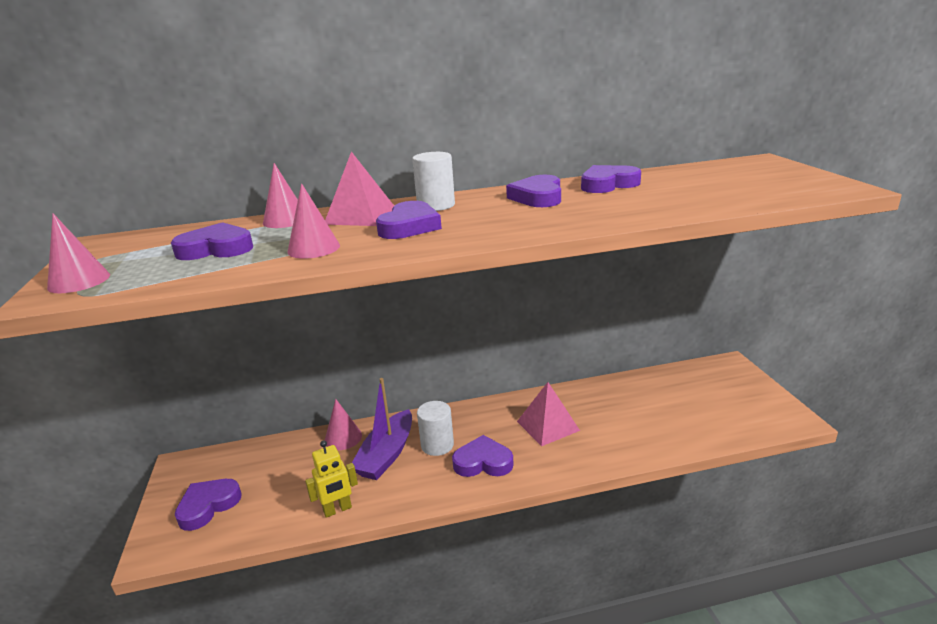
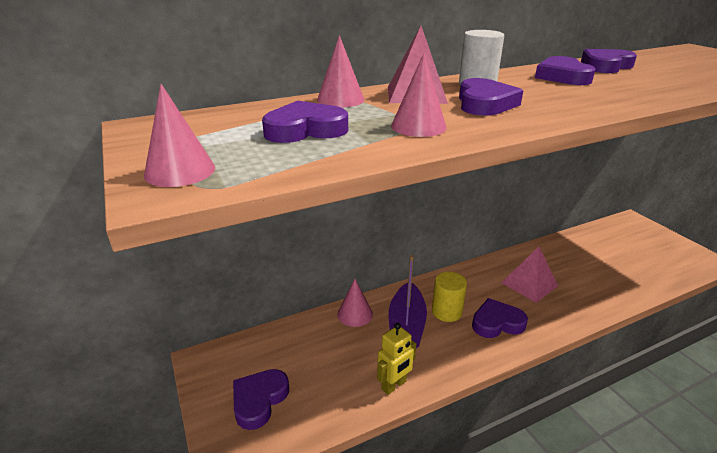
camera: 15 degrees left, 5 degrees up
(437, 445) = (446, 311): white cylinder -> yellow cylinder

